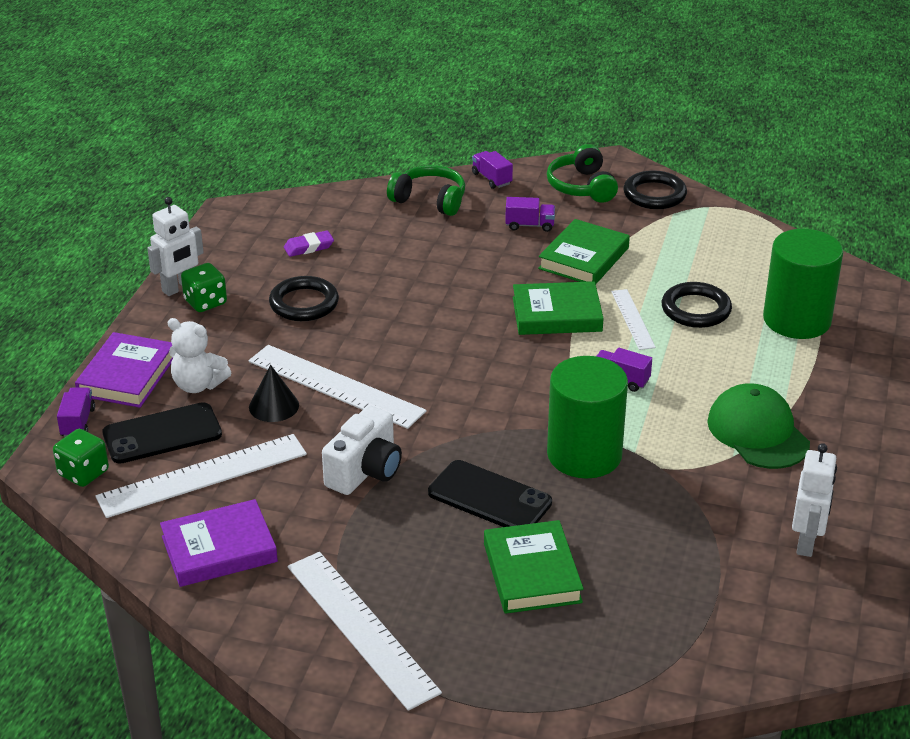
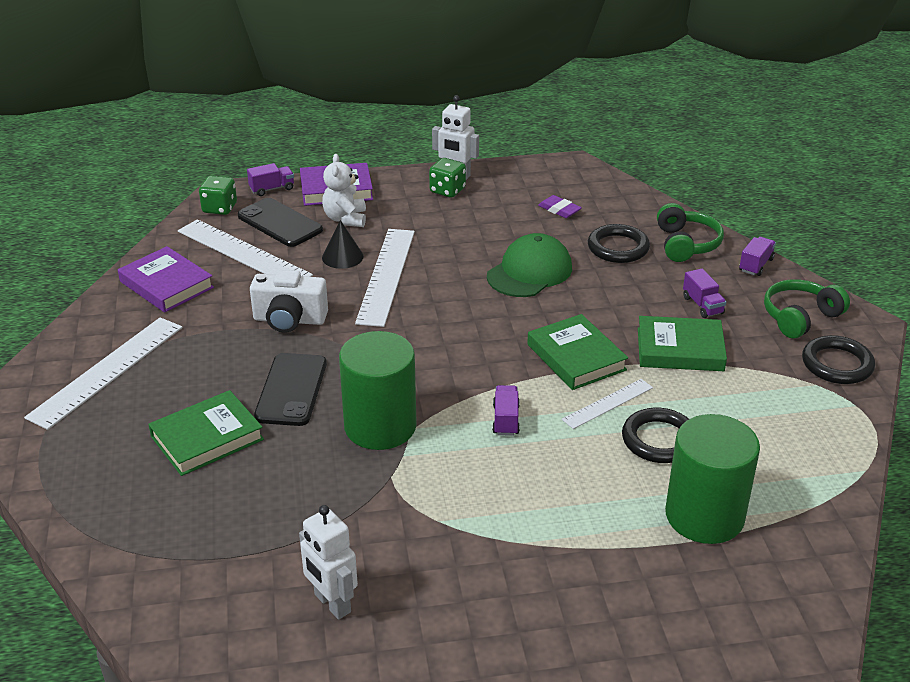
camera: 65 degrees right, 0 degrees up
(304, 303) = (482, 230): black ring -> black ring (618, 248)
(757, 432) = (487, 530): green cap -> green cap (529, 272)
(806, 543) = (332, 603): white robot -> white robot turned 60 degrees clockwise

